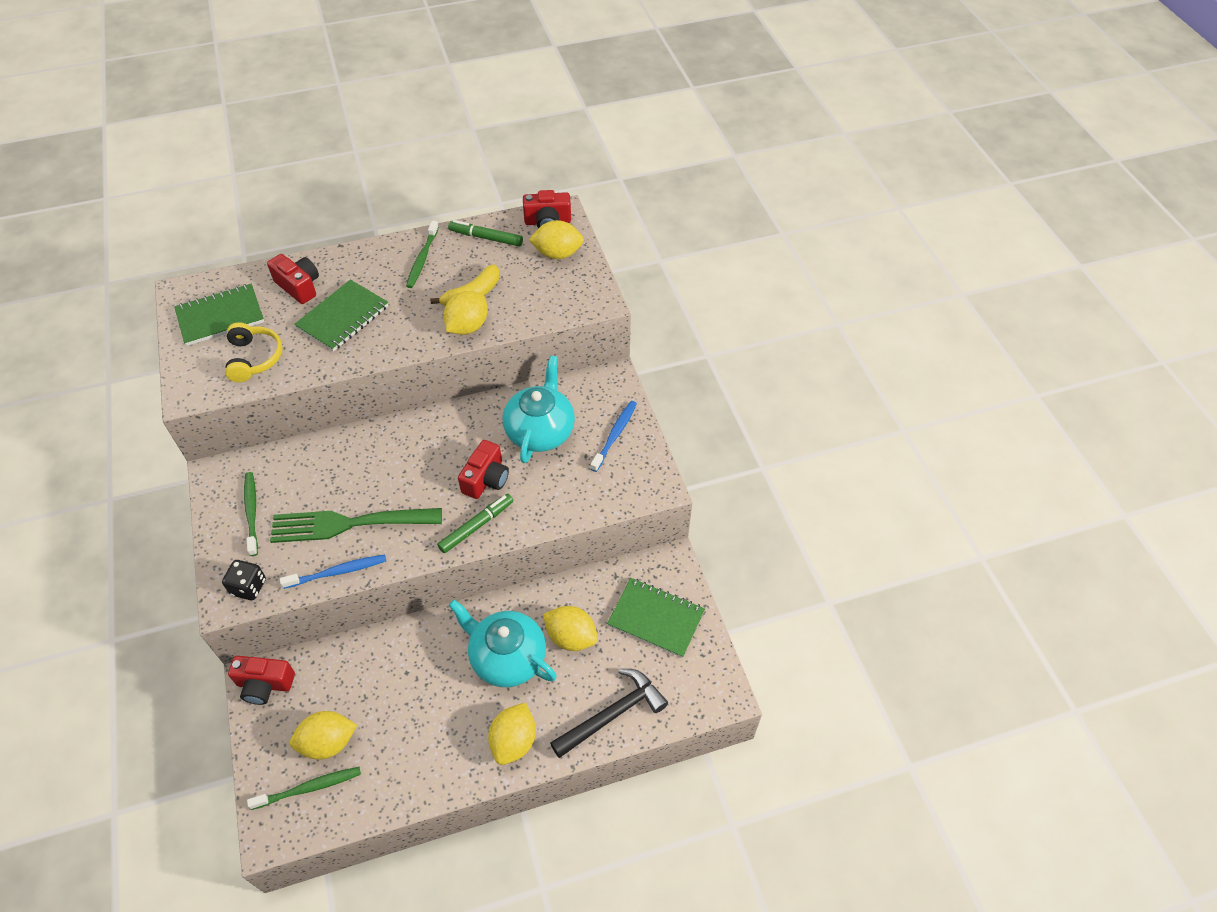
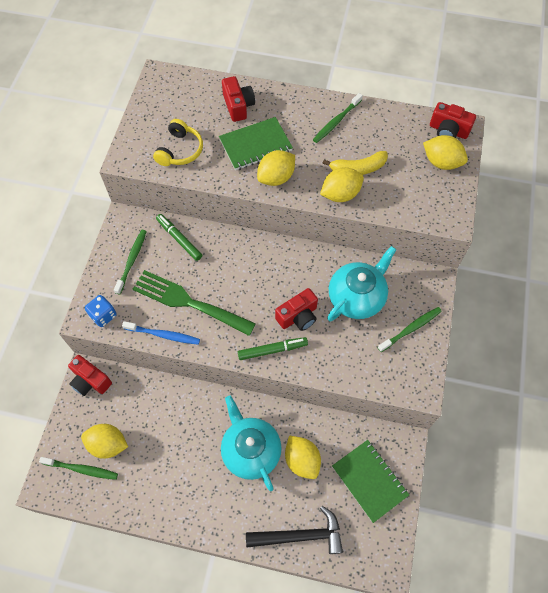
camera: 30 degrees right, 10 degrees up
(220, 317) = (174, 107): green notebook -> none
(249, 587) = (103, 315): black dice -> blue dice
(486, 238) = (393, 124): green marker -> green marker (179, 239)
(514, 741) = (223, 515): yellow lemon -> yellow lemon (276, 178)
(615, 435) = (411, 328): blue toothbrush -> green toothbrush

